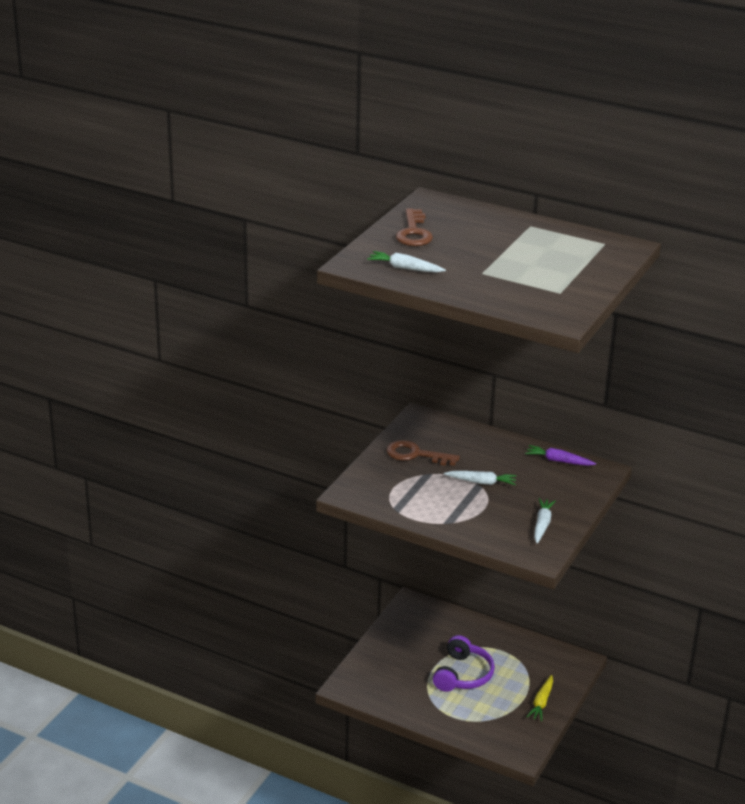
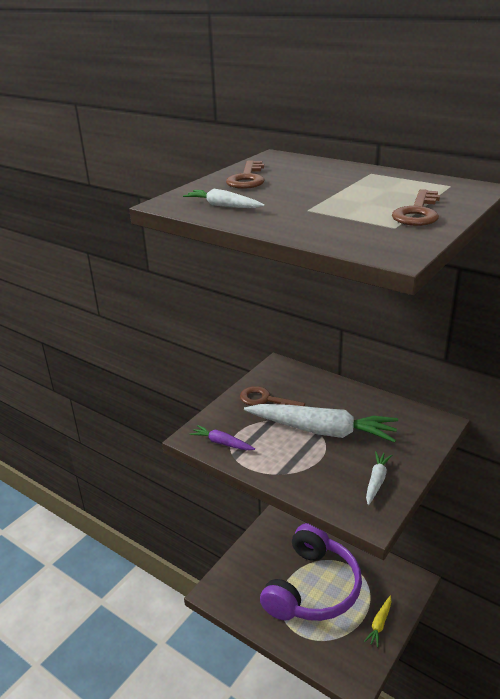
camera: 10 degrees right, 0 degrees up
(462, 674) = (312, 588): purple headphones -> purple headphones, size x1.80
(481, 482) = (321, 430): white carrot -> white carrot, size x2.22
(559, 461) = (399, 411): purple carrot -> purple carrot (222, 443)
(577, 276) = (418, 213): none -> brown key

